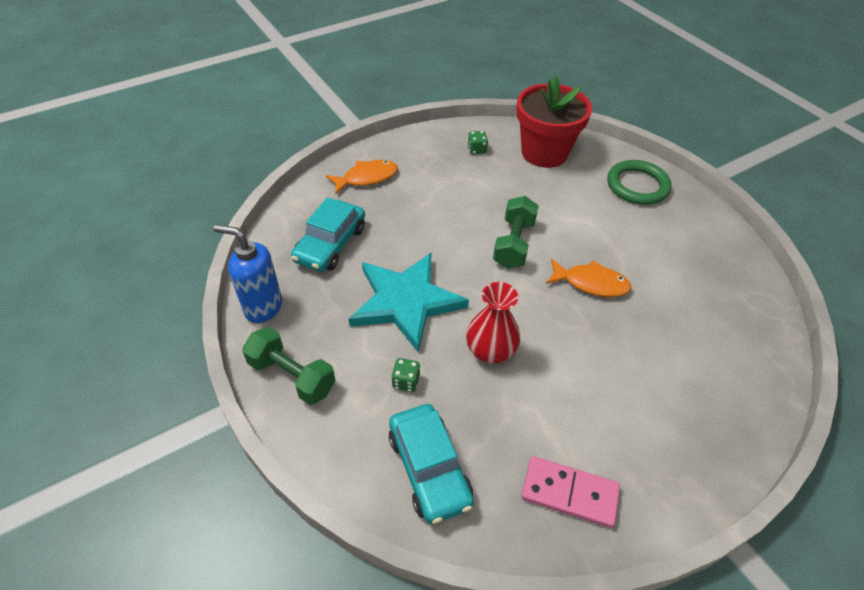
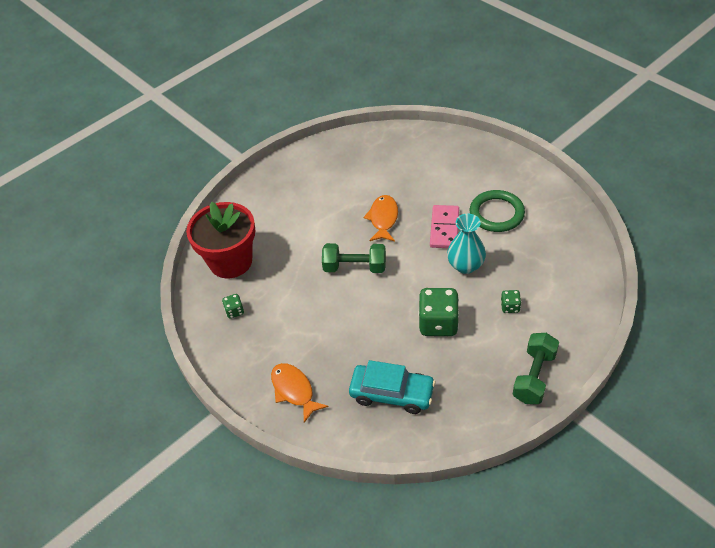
camera: 95 degrees left, 0 degrees up
(263, 307) = (479, 420): blue soap dispenser -> none
(406, 301) = (438, 323): turquoise star -> green dice
(429, 468) = (567, 281): turquoise car -> none
(490, 351) = (465, 265): red vase -> turquoise vase
(569, 493) = (551, 216): pink domino -> pink domino (444, 228)
(637, 186) = (265, 199): green ring -> green ring (496, 213)

